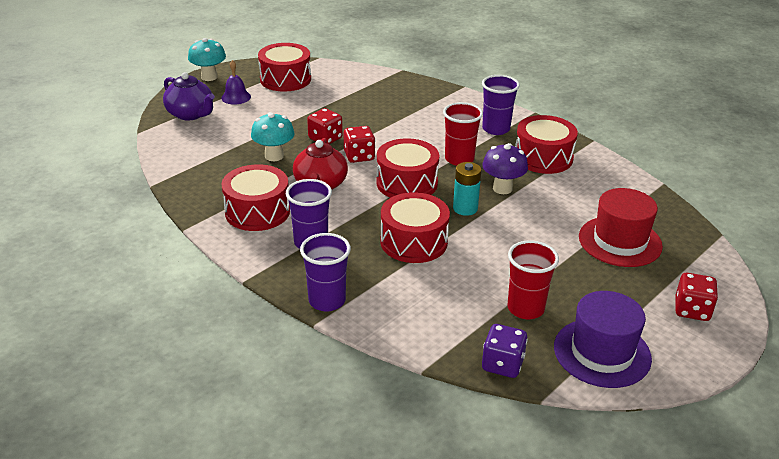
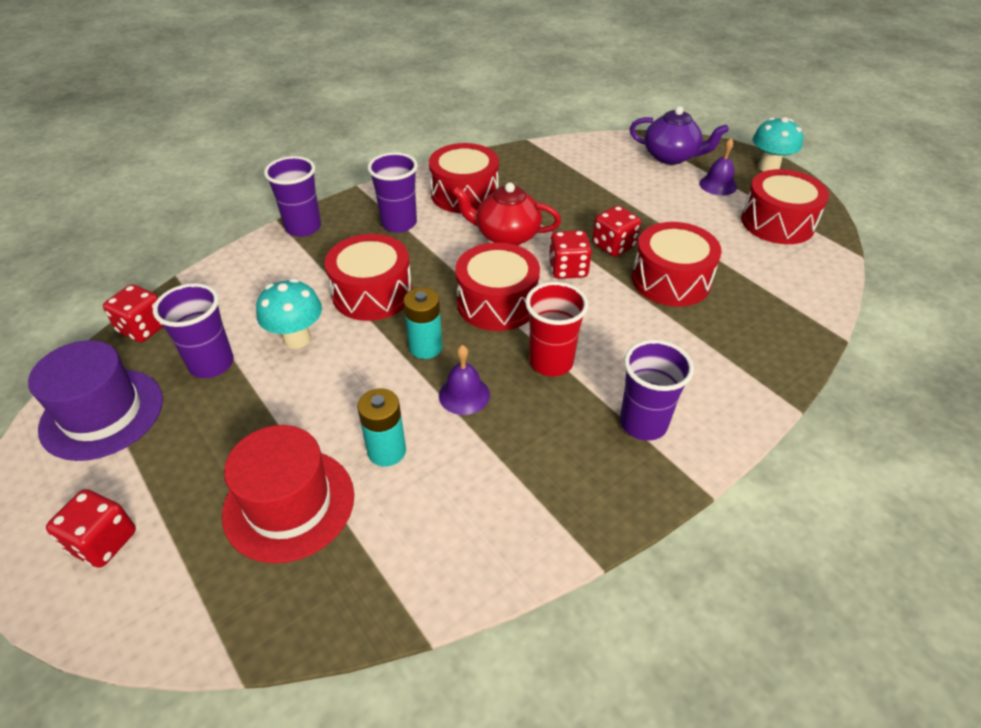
camera: 100 degrees right, 10 degrees up
(191, 114) = (671, 157): purple teapot -> purple teapot turned 120 degrees counterclockwise
(274, 156) = (574, 207): turquoise mushroom -> turquoise mushroom (297, 339)
(502, 188) = (464, 395): purple mushroom -> purple bell
(502, 364) = (144, 328): purple dice -> red dice
(525, 308) = (211, 364): red cup -> purple cup
(543, 157) = (545, 467): red drum -> red drum (671, 280)
(562, 212) = (386, 451): none -> turquoise battery

